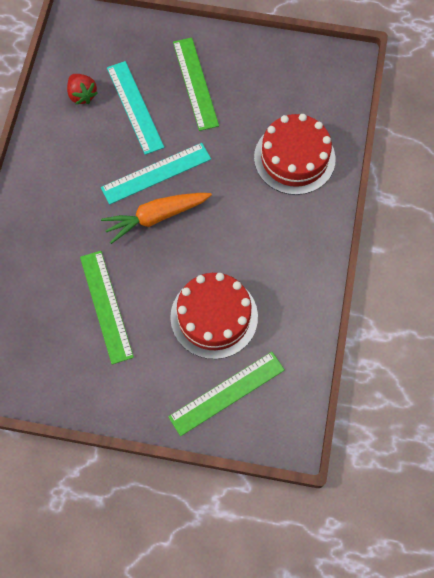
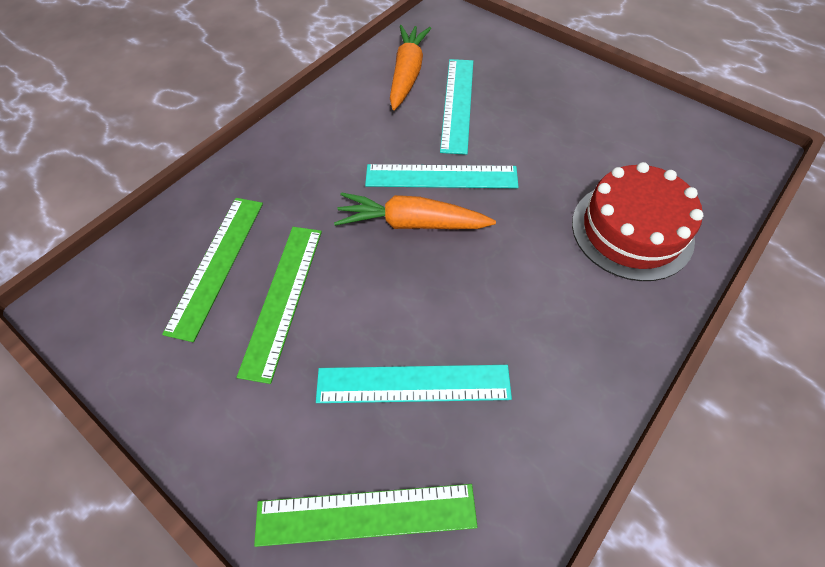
camera: 30 degrees right, 10 degrees down
(82, 95) = (407, 74): red strawberry -> orange carrot
(195, 83) = (541, 107): green ruler -> green ruler (216, 264)
(214, 317) = (413, 384): red cake -> turquoise ruler

